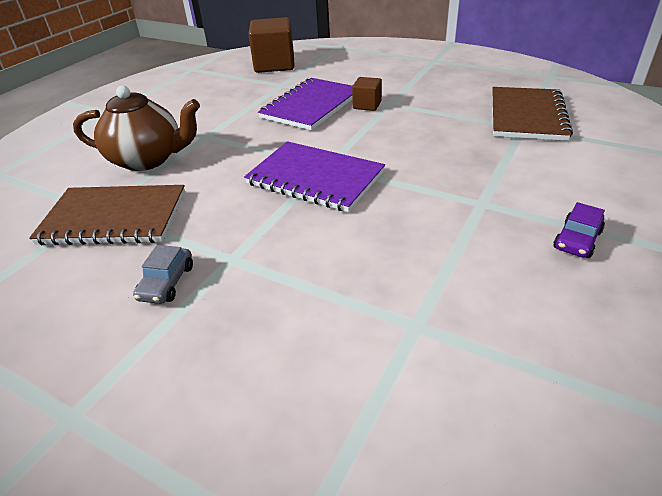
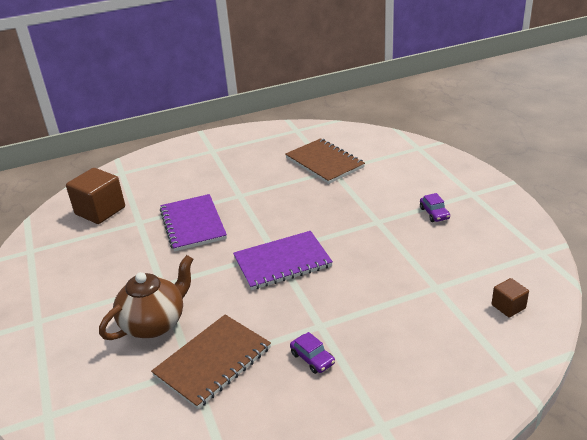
camera: 50 degrees left, 5 degrees down
(167, 283) = (312, 358): grey car -> purple car
(367, 105) = (228, 204): brown cube -> brown cube (508, 306)

